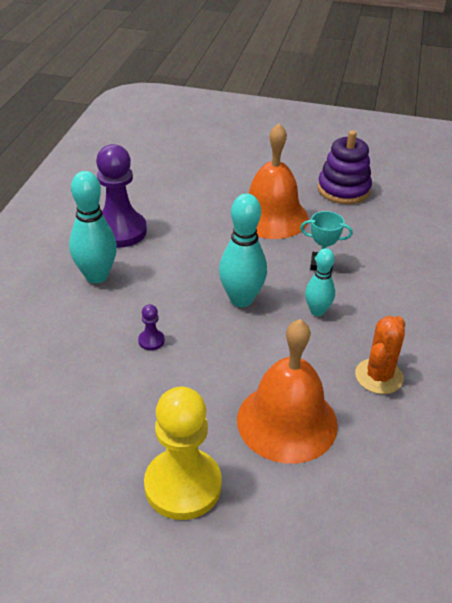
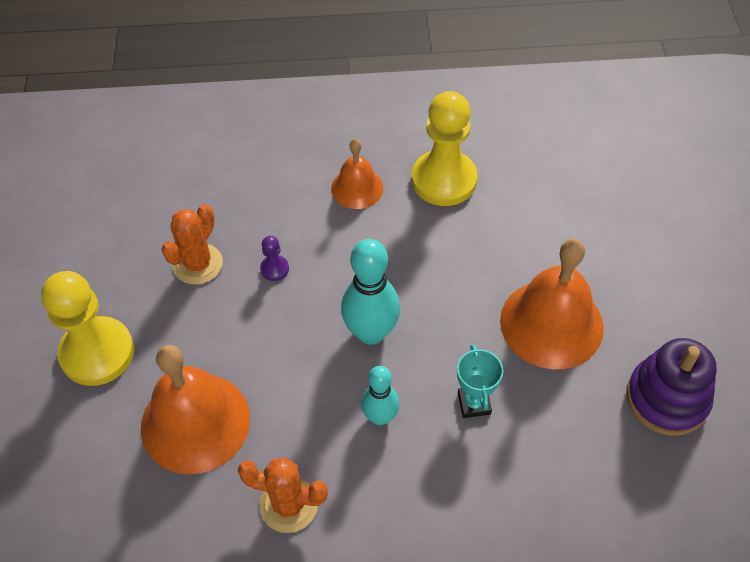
camera: 75 degrees right, 15 degrees up
(96, 276) = (357, 188): turquoise bowling pin -> orange bell
(117, 391) = (198, 264): none -> orange cactus
(120, 231) = (444, 180): purple pawn -> yellow pawn

